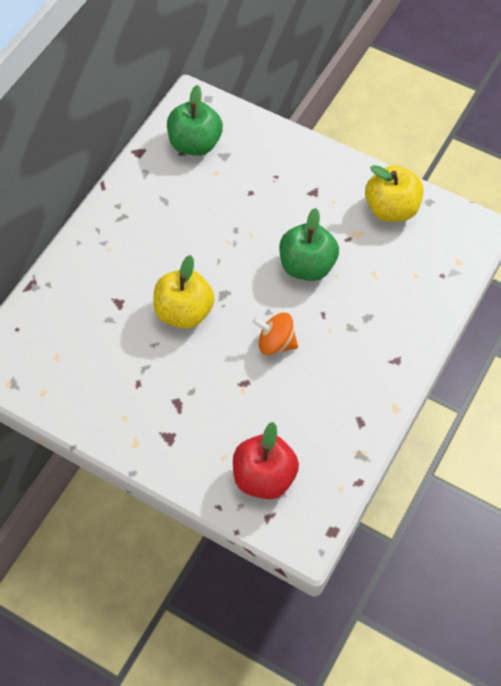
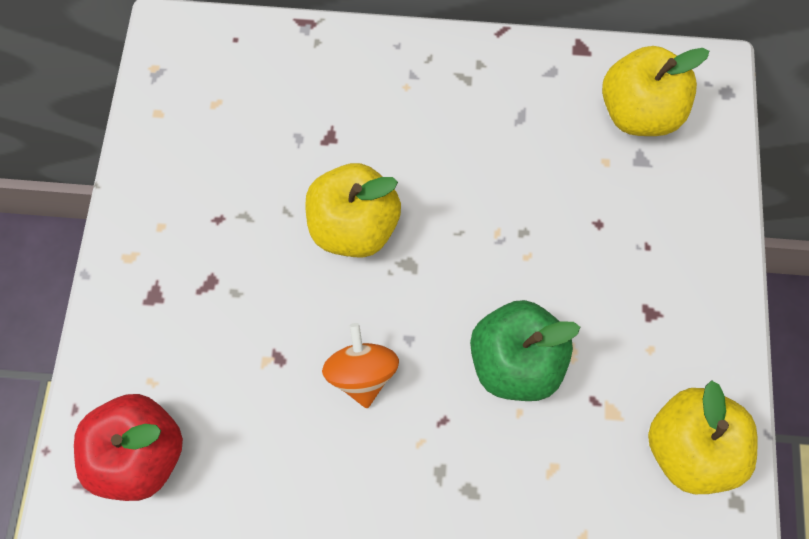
camera: 65 degrees right, 10 degrees up
(195, 144) = (638, 112): green apple -> yellow apple

